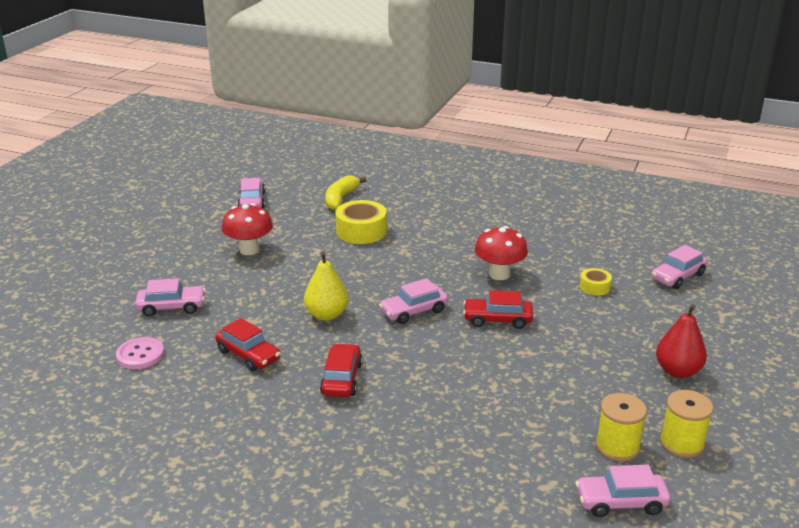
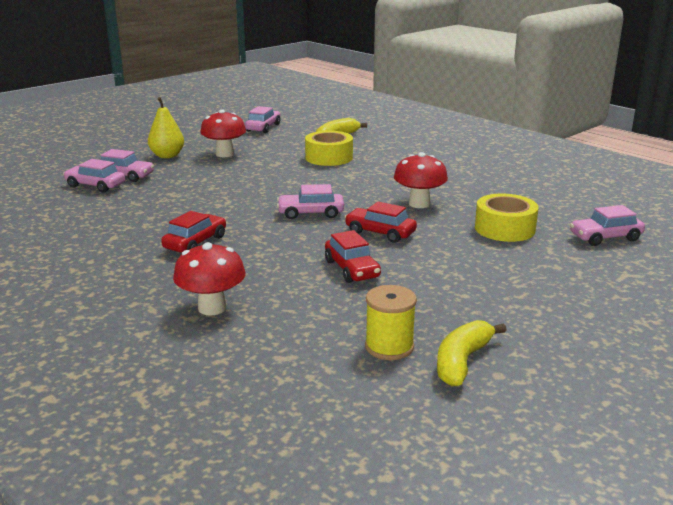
camera: 25 degrees right, 5 degrees down
(140, 355) = (67, 198): pink button -> none
(248, 355) = (143, 213): red car -> red car (352, 269)
(326, 315) = (235, 202): yellow pear -> yellow pear (167, 156)
(436, 452) = (212, 308): none -> red mushroom
(594, 287) = (504, 229): yellow tape -> yellow tape, size x1.86
(621, 502) = (341, 389): pink car -> pink car (95, 186)
(677, 371) = (523, 306): red pear -> none
(681, 443) = (462, 361): yellow spool -> yellow banana

